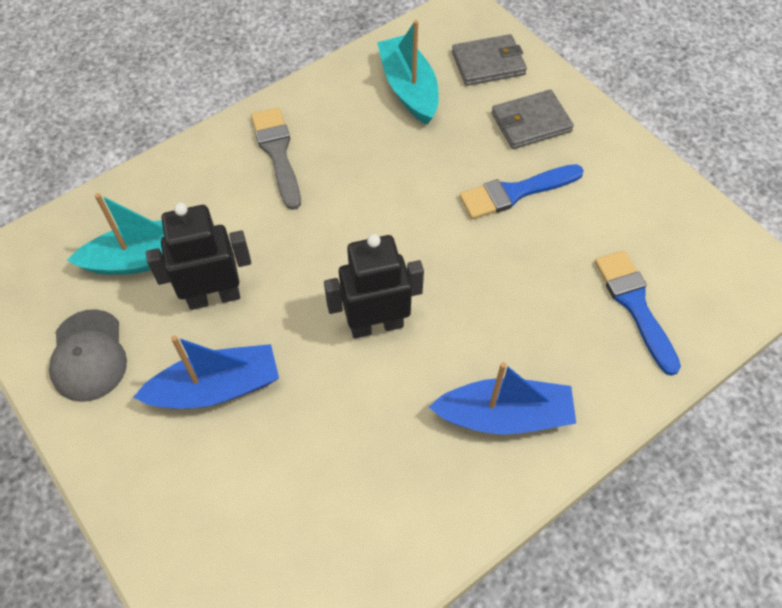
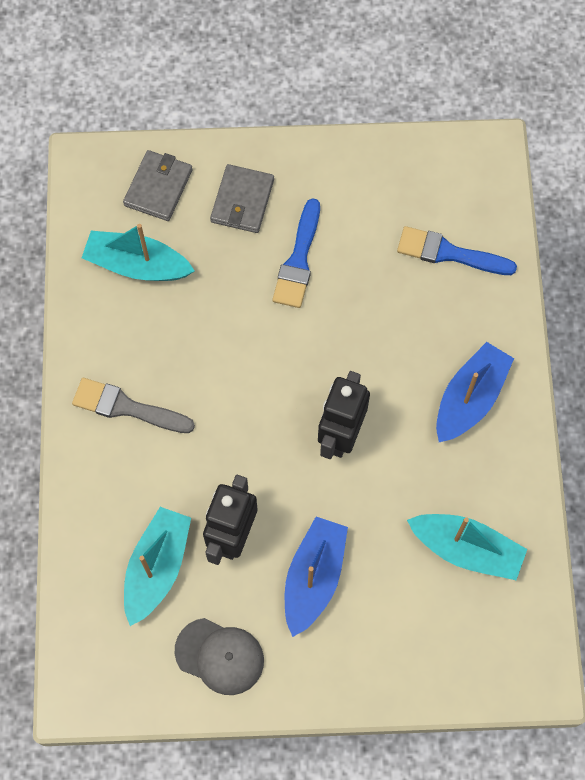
camera: 55 degrees left, 10 degrees up
(341, 512) = (466, 549): none -> turquoise boat

